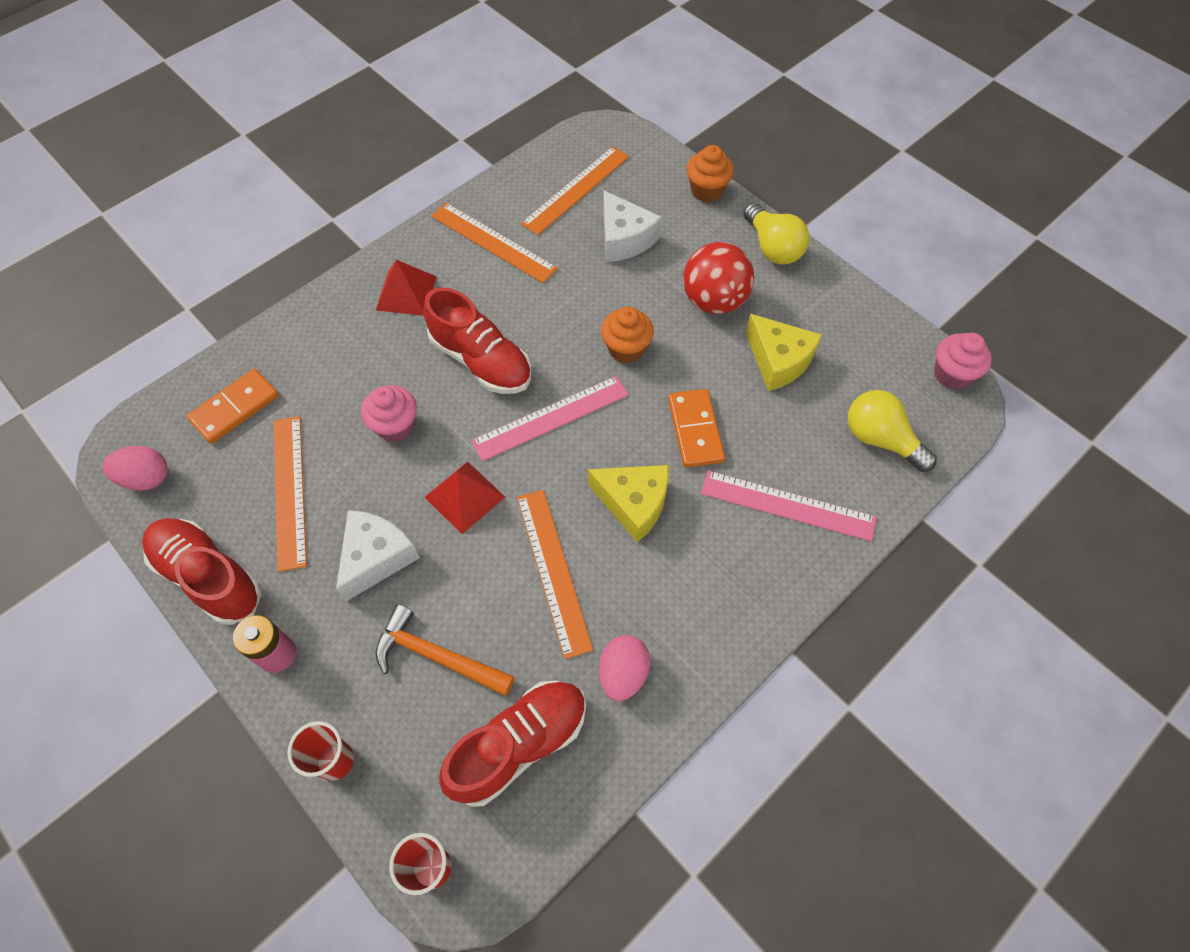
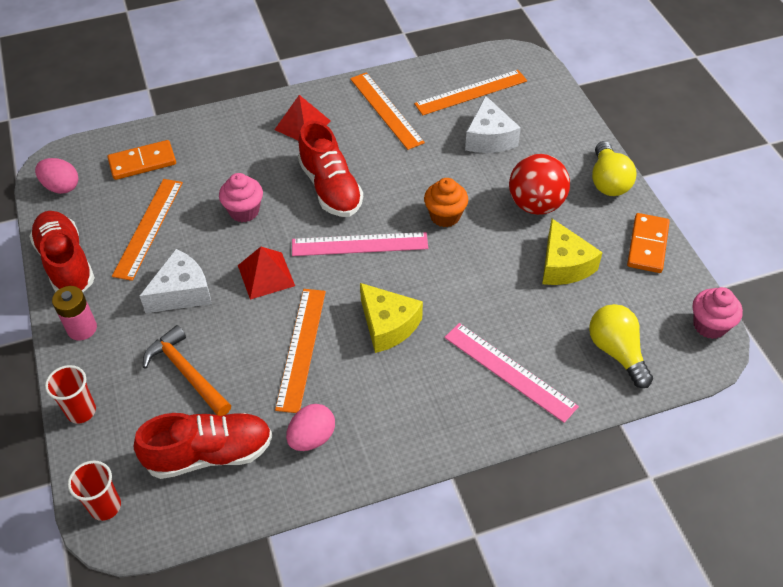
camera: 25 degrees right, 10 degrees down
(695, 430) = (466, 291): orange domino -> orange domino (647, 245)
(706, 190) = (577, 123): orange cupcake -> none

